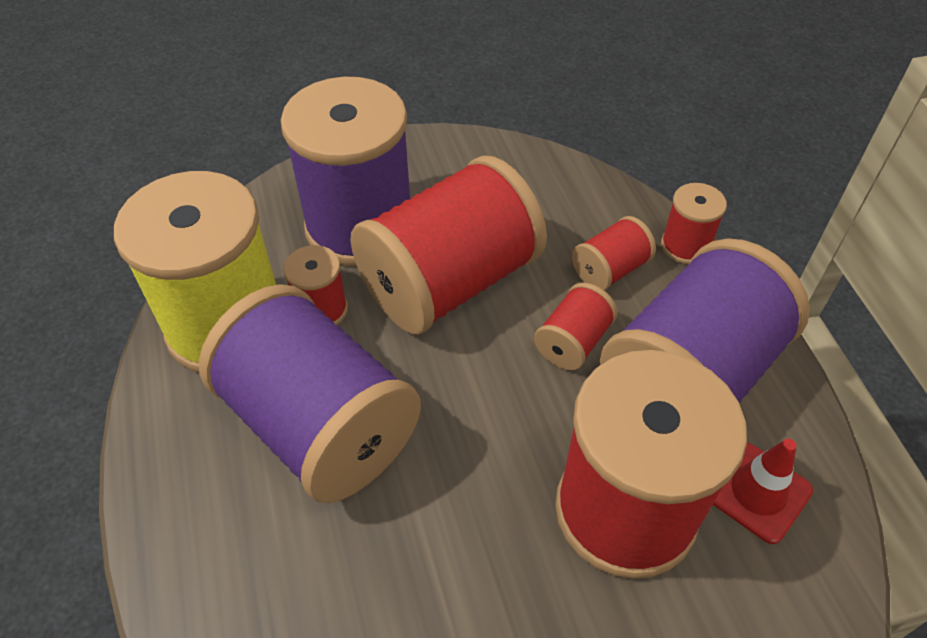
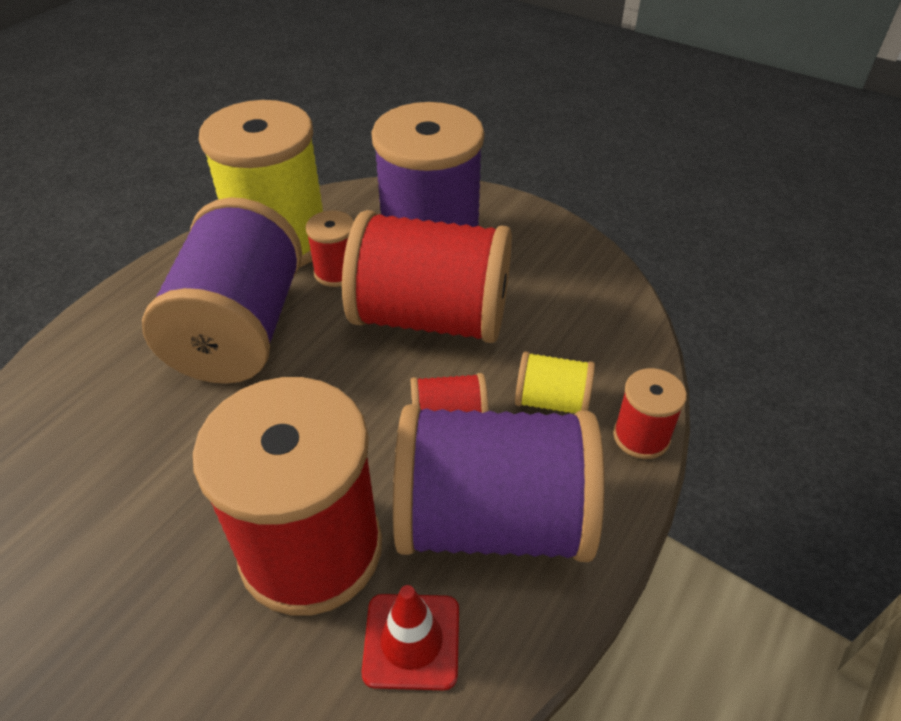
camera: 50 degrees right, 5 degrees down
(610, 270) = (552, 401): red spool -> yellow spool

